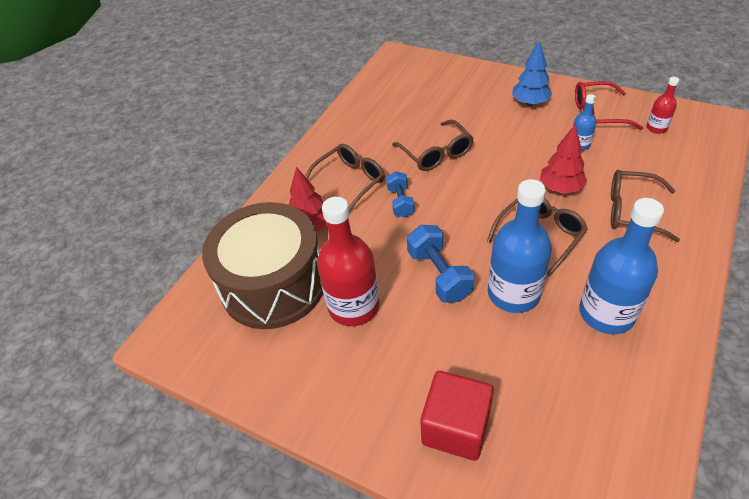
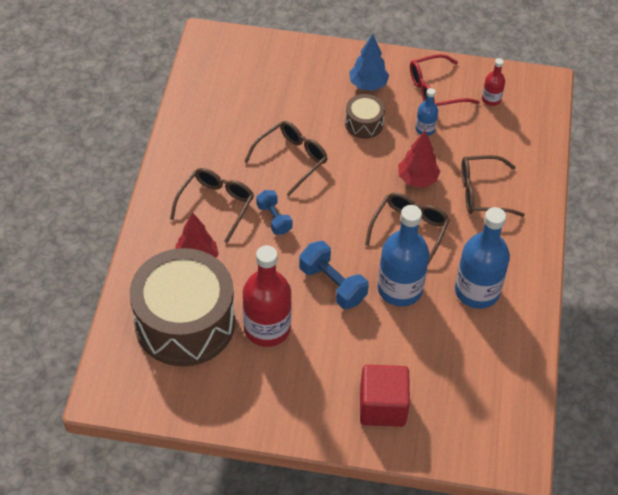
camera: 25 degrees left, 5 degrees up
(436, 153) = (292, 159): brown glasses -> brown glasses turned 90 degrees counterclockwise
(517, 133) = (364, 123): none -> brown drum

